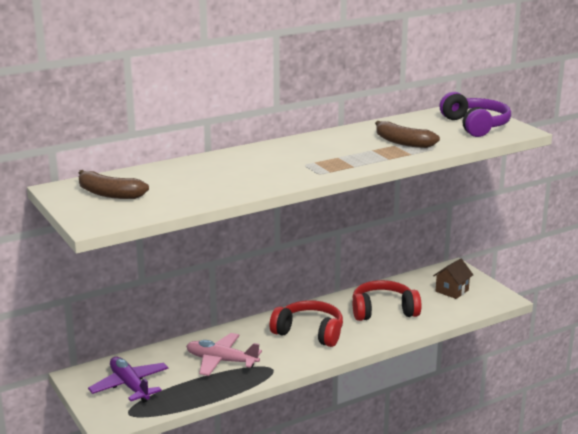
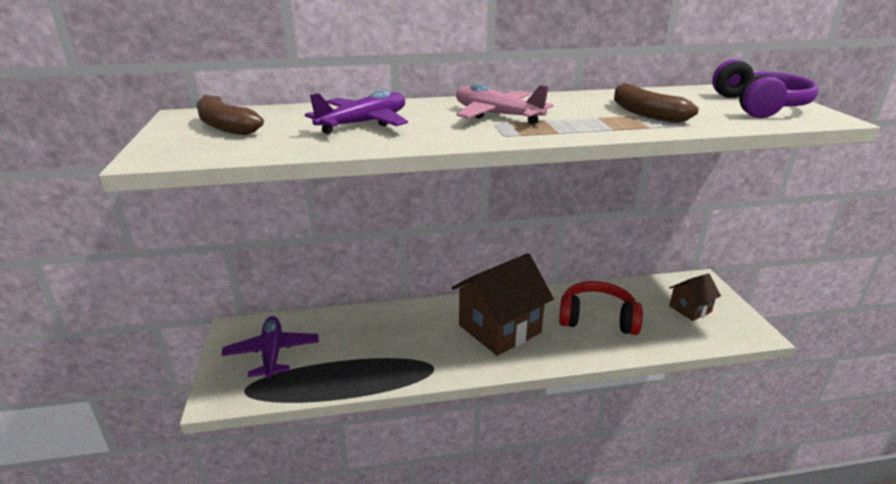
camera: 20 degrees right, 5 degrees up
(211, 177) = (364, 123): none -> purple plane
(221, 361) = (385, 344): pink plane -> pink plane (497, 115)
(309, 332) = (500, 329): red headphones -> brown house

